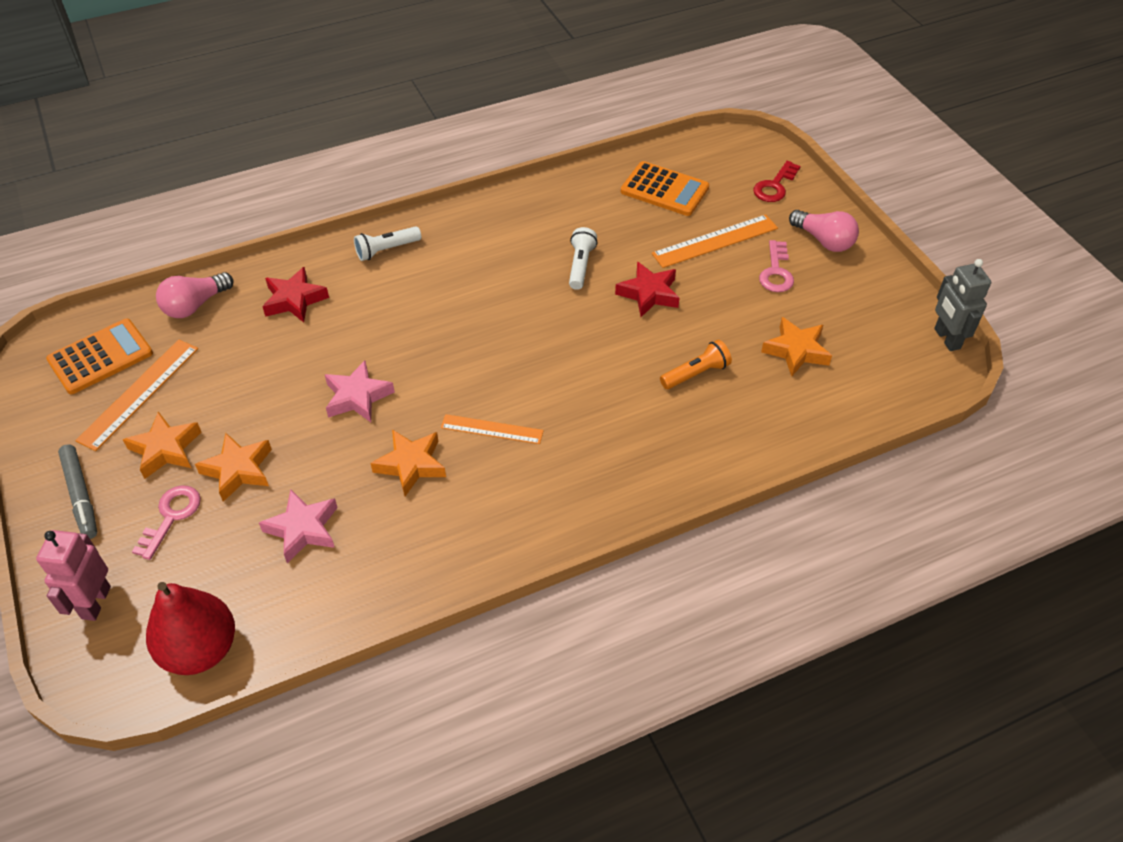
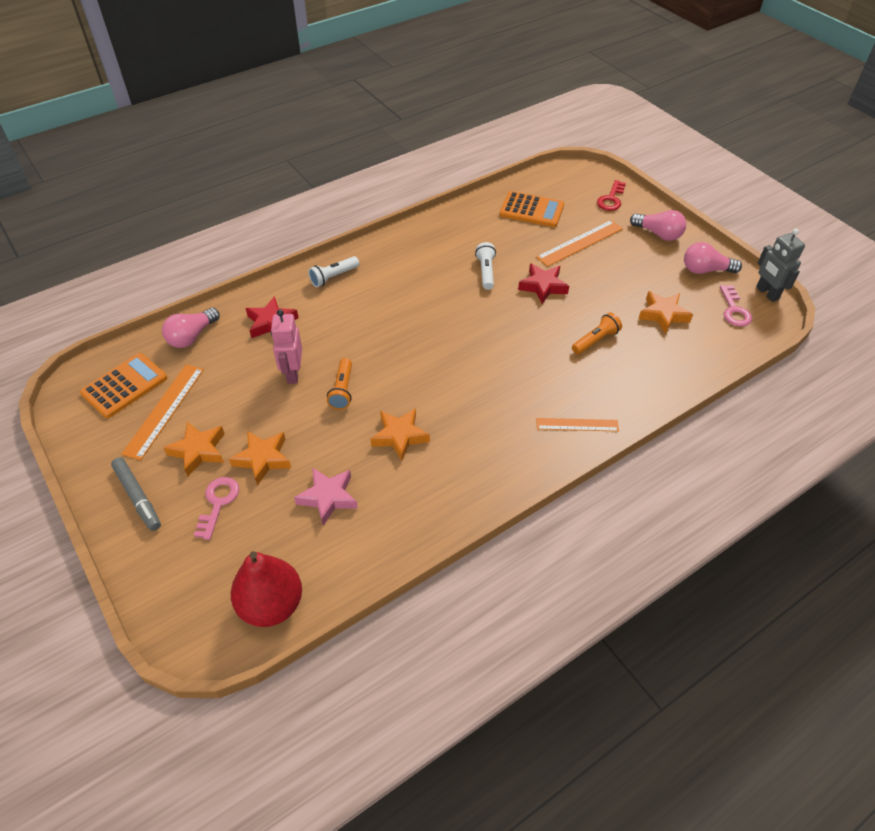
camera: 10 degrees left, 0 degrees up
(95, 602) = (173, 580): pink robot -> pink robot (293, 373)
(357, 397) = (342, 390): pink star -> orange flashlight
(492, 429) = (454, 401): orange ruler -> orange ruler (577, 424)
(776, 272) = (631, 260): pink key -> pink key (734, 310)
(872, 297) = (705, 270): none -> pink light bulb

